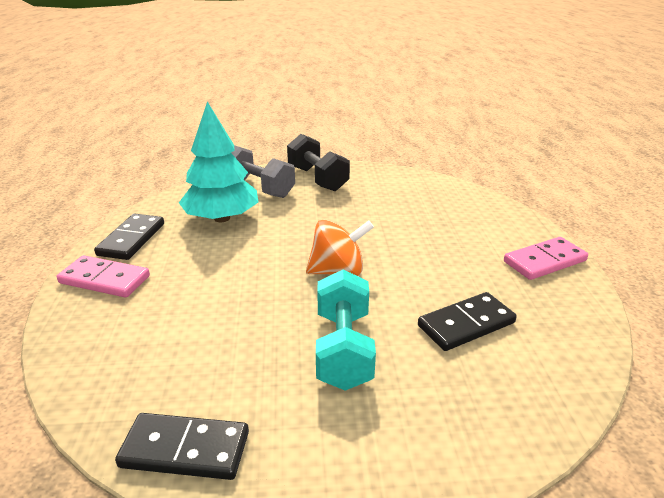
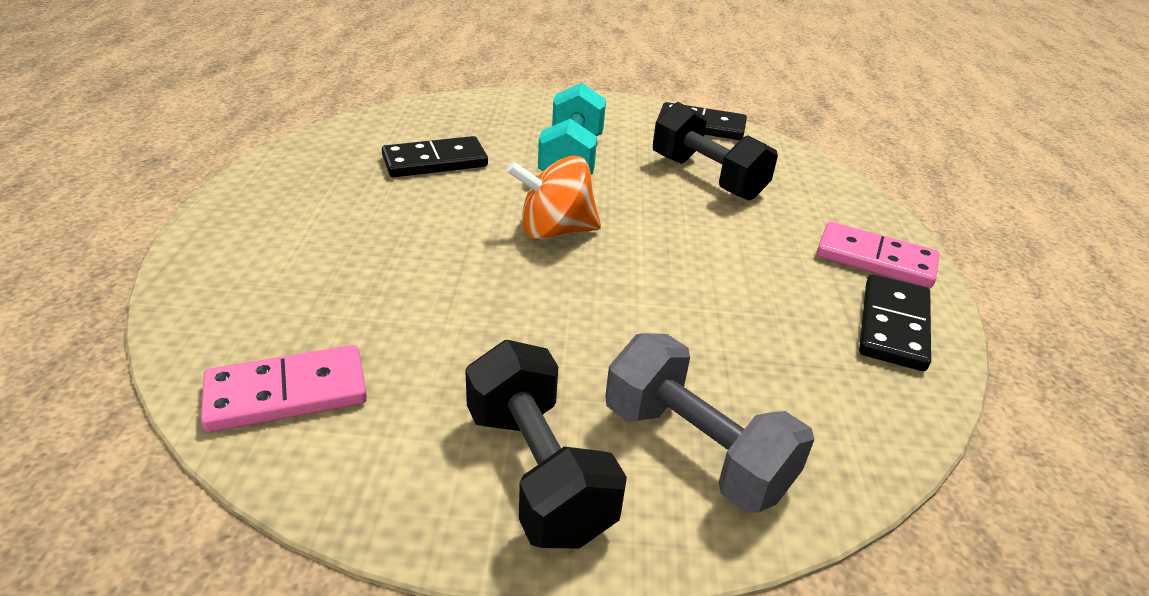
camera: 175 degrees left, 5 degrees up
(207, 346) = (707, 178): none -> black dumbbell
(222, 218) = (753, 356): turquoise tree -> none
(544, 261) = (258, 208): pink domino -> pink domino (287, 393)

